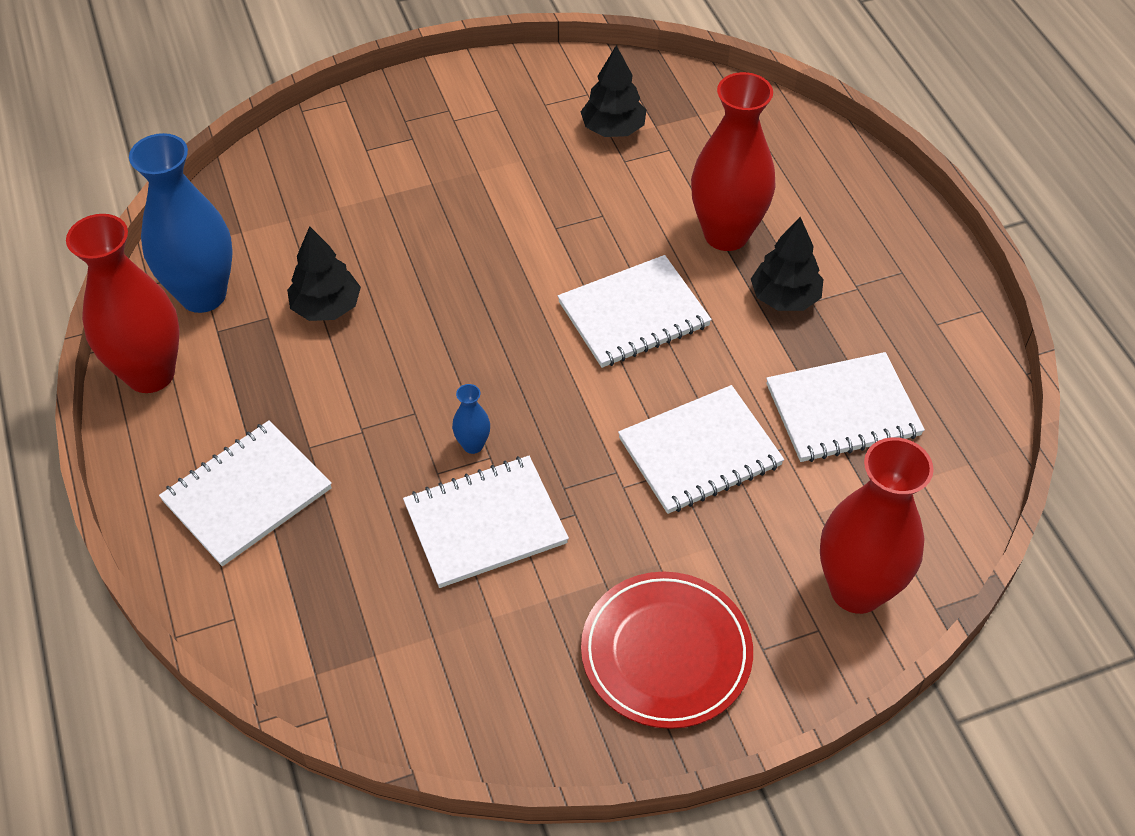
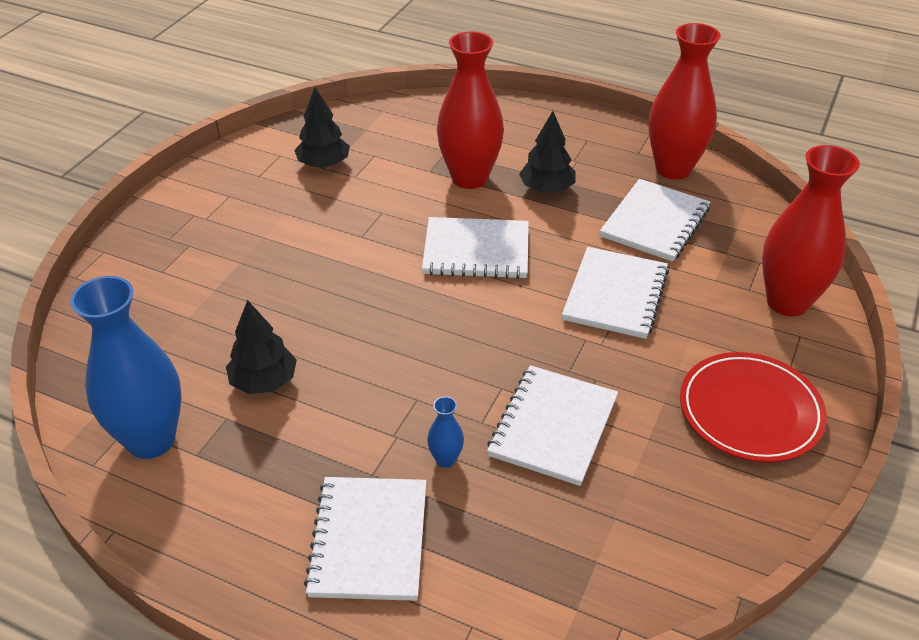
camera: 45 degrees left, 10 degrees down
(150, 374) = (177, 522): red vase -> red vase (673, 169)
(473, 445) = (481, 389): blue vase -> blue vase (445, 459)
(634, 314) = (476, 251): white notebook -> white notebook turned 75 degrees clockwise

